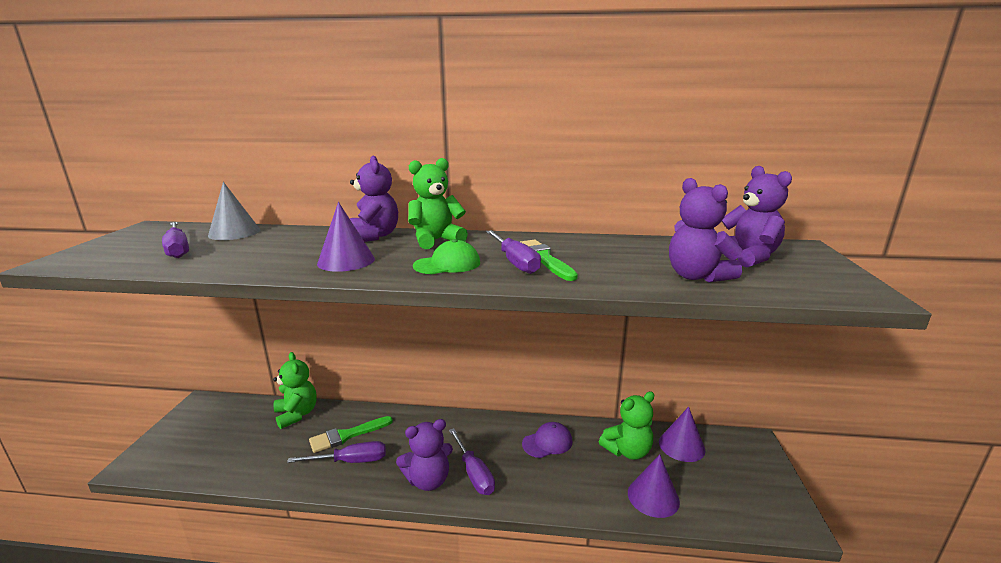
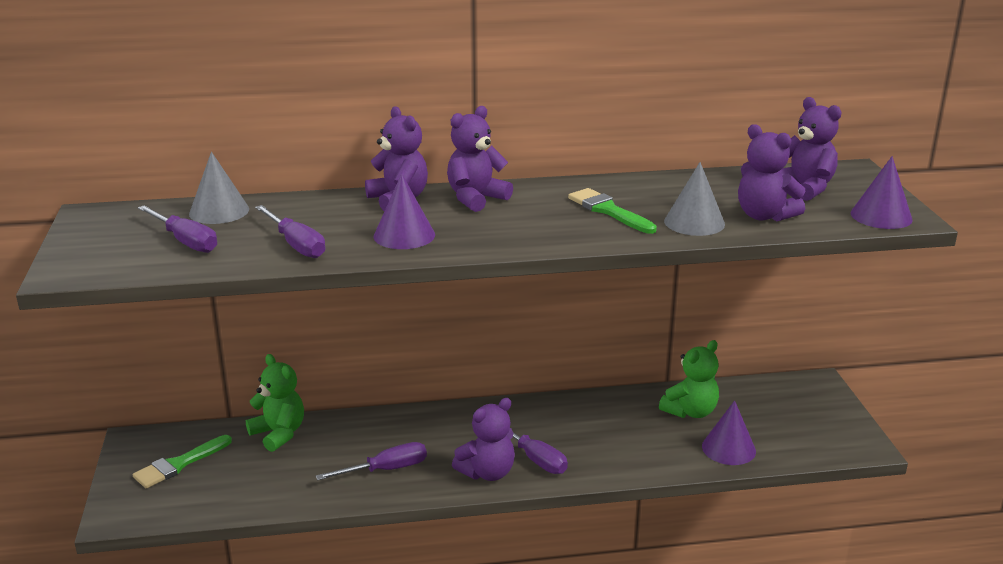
camera: 15 degrees left, 5 degrees up
(347, 435) = (361, 446): green brush -> green brush (179, 464)
(436, 240) = (476, 198): green teddy bear -> purple teddy bear
(447, 264) = (516, 228): green cap -> none
(515, 262) = (584, 218): purple screwdriver -> purple screwdriver (296, 245)
(547, 442) = (601, 417): purple cap -> none
(620, 275) = (694, 222): none -> grey cone
(681, 446) = (745, 398): purple cone -> purple cone (881, 216)

